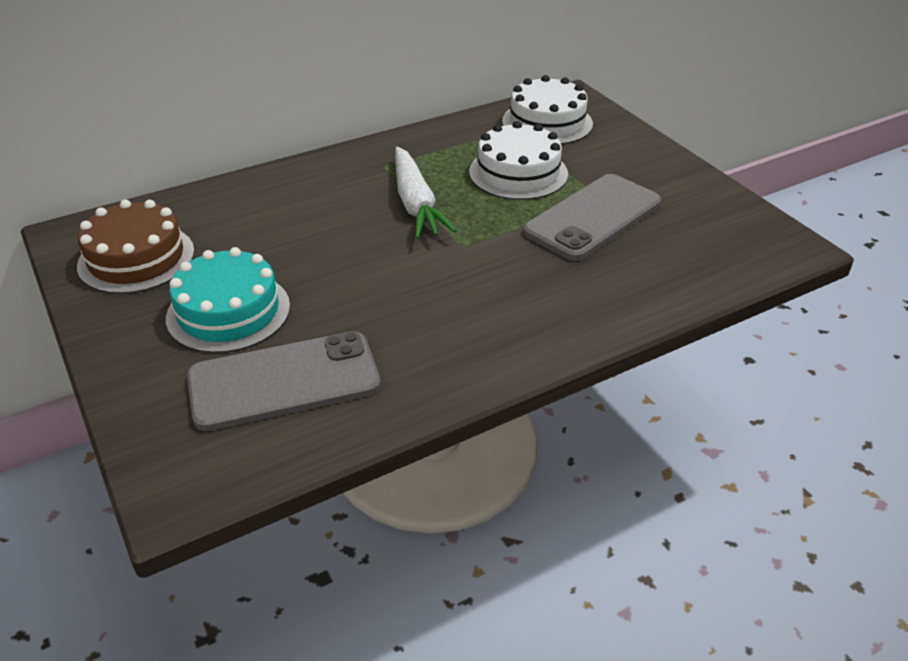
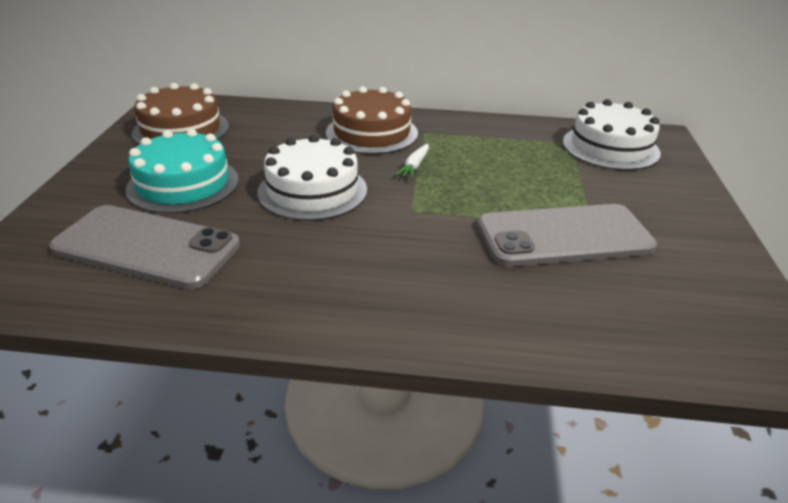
camera: 35 degrees right, 5 degrees down
(337, 185) = (372, 133): none -> brown cake
(416, 204) = (414, 166): white carrot -> white carrot, size x0.46
(518, 173) = (534, 175): white cake -> white cake (312, 191)

